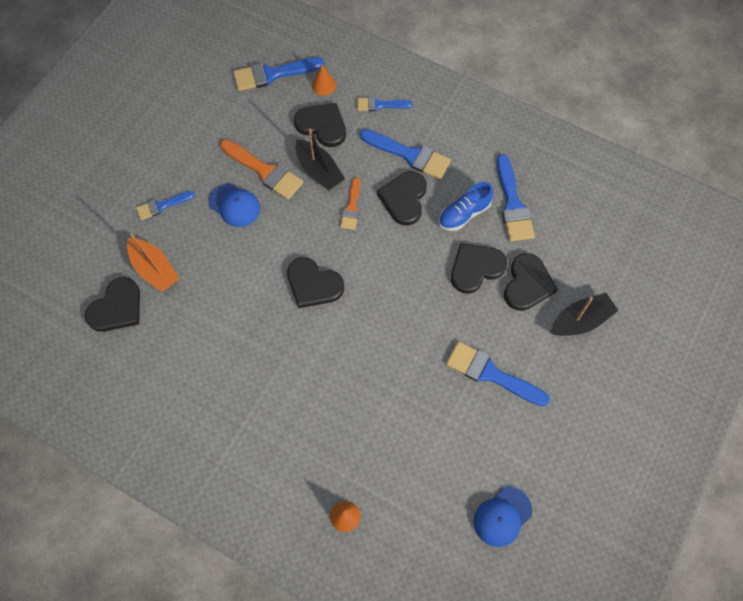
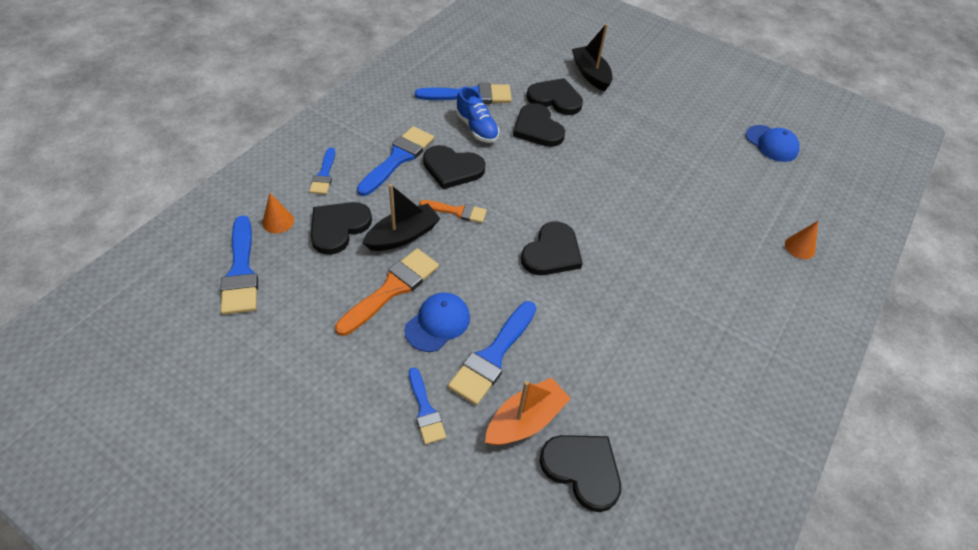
camera: 90 degrees left, 15 degrees down
(491, 374) = (644, 133): blue brush -> blue brush (492, 356)

